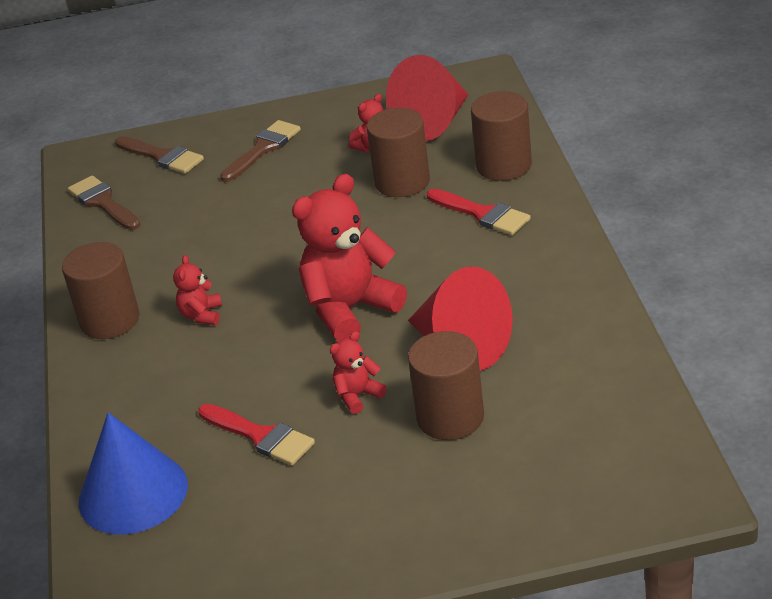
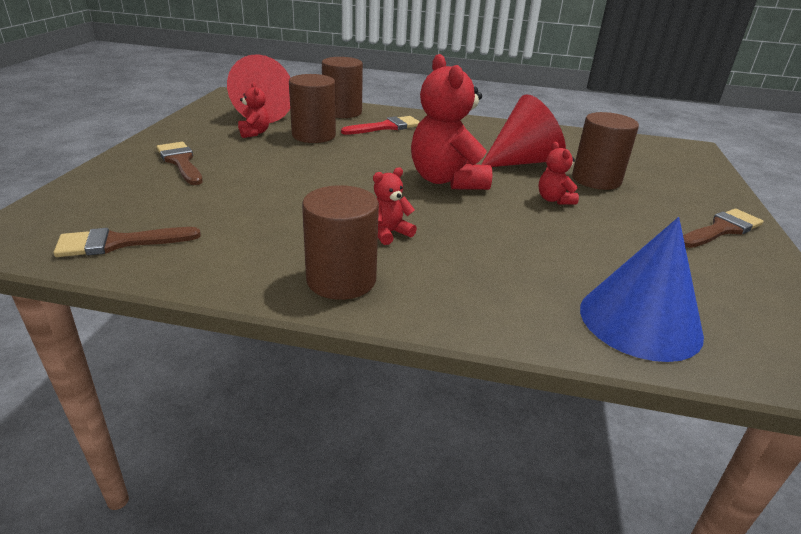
camera: 75 degrees left, 5 degrees down
(162, 157) = (100, 199): brown brush -> brown brush (722, 229)
(202, 315) = (389, 233): red teddy bear -> red teddy bear turned 120 degrees clockwise
(261, 436) = (583, 243): red brush -> none

